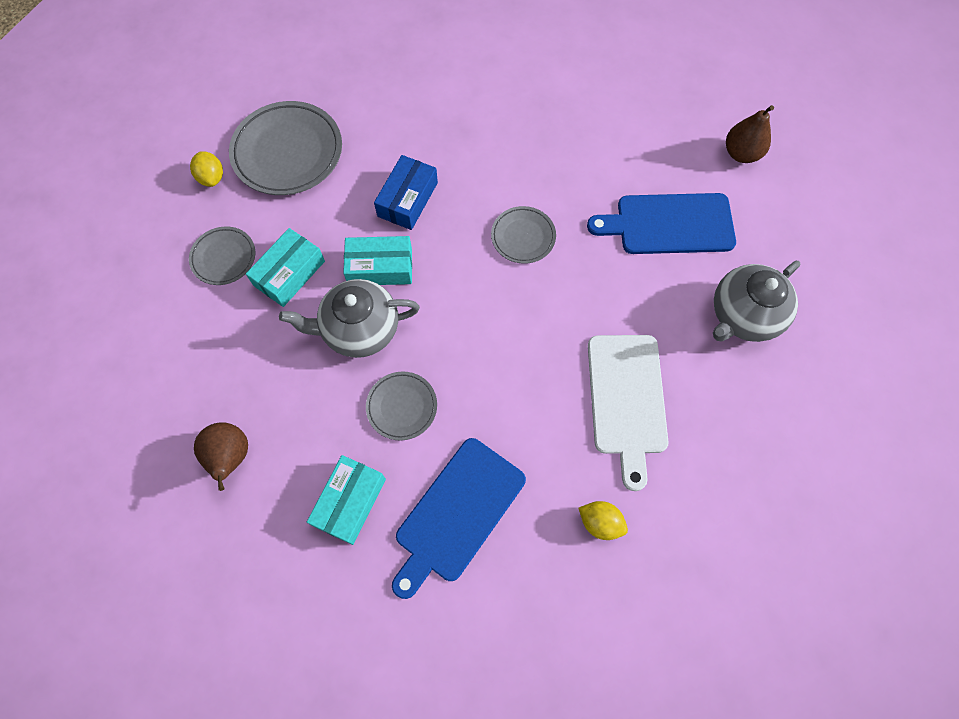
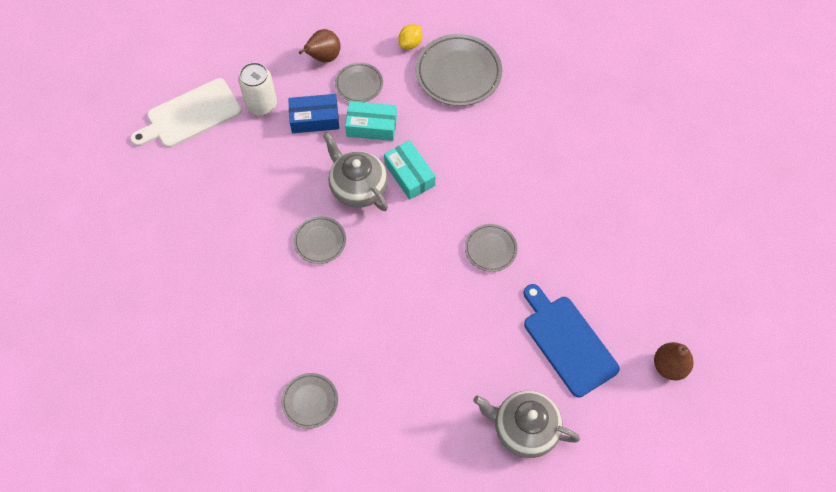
camera: 60 degrees right, 5 degrees down
(167, 380) = (262, 105): none -> white can
(230, 457) = (234, 166): brown pear -> brown pear (323, 57)
(350, 502) = (242, 246): turquoise box -> none
(407, 199) = (471, 162): blue box -> blue box (314, 119)
(457, 513) = (268, 311): blue cutting board -> none
(600, 522) = (310, 401): yellow lemon -> grey plate
(626, 400) = (407, 377): white cutting board -> white cutting board (190, 115)

